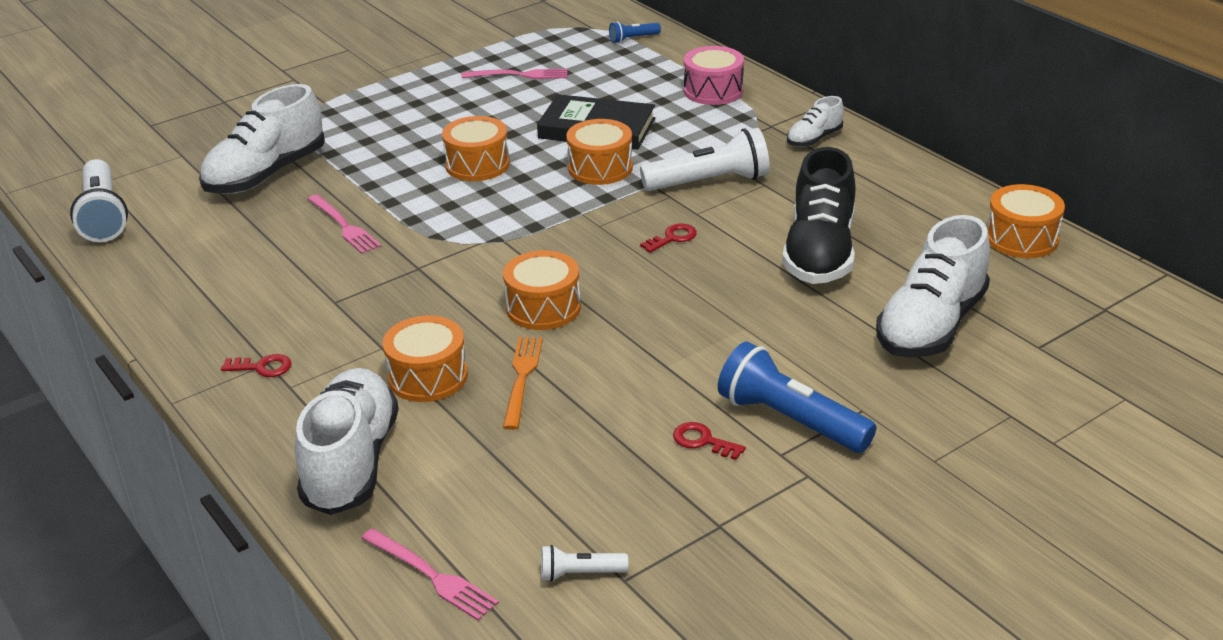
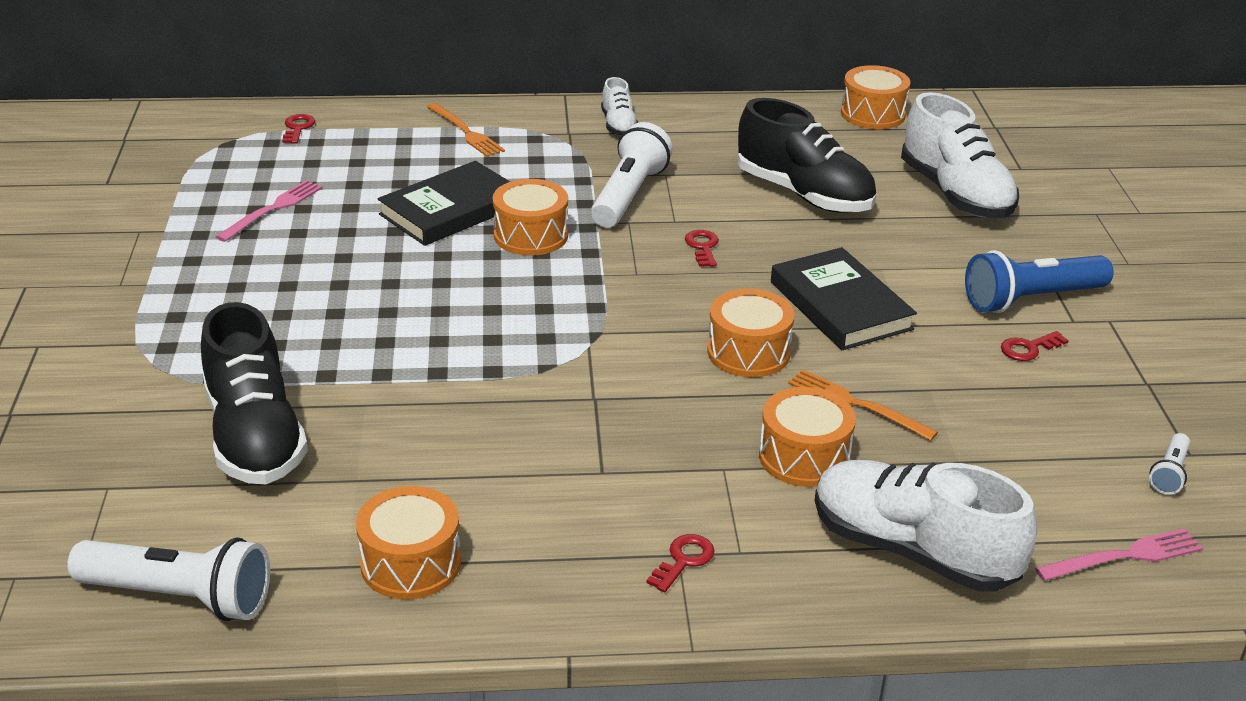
camera: 60 degrees left, 0 degrees up
(266, 174) = (255, 436): white shoe -> black shoe
(344, 226) = (450, 418): pink fork -> none
(477, 165) = (430, 296): orange drum -> orange drum (411, 563)
(633, 39) = (298, 128): blue flashlight -> red key
(660, 326) = (840, 305): none -> black book
(713, 91) = (466, 132): pink drum -> orange fork

